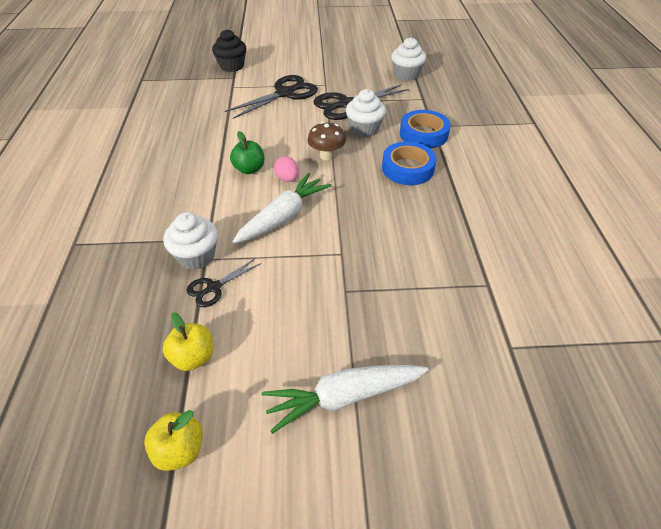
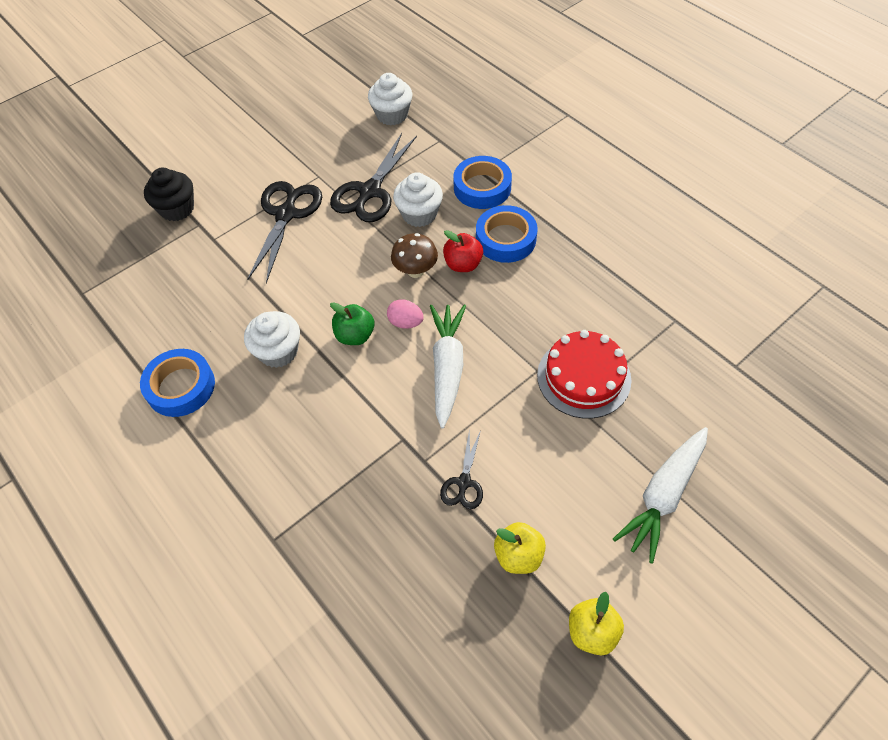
camera: 35 degrees left, 10 degrees up
(130, 143) = (181, 387): none -> blue tape
(196, 256) = (412, 464): white cupcake -> white cupcake (278, 351)
(361, 167) = (463, 264): none -> red apple
(371, 278) = (583, 377): none -> red cake

